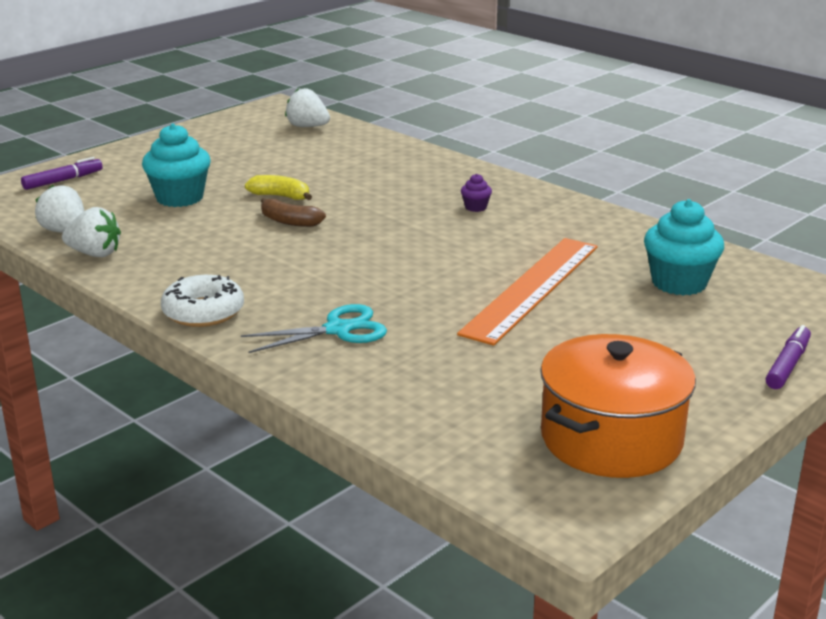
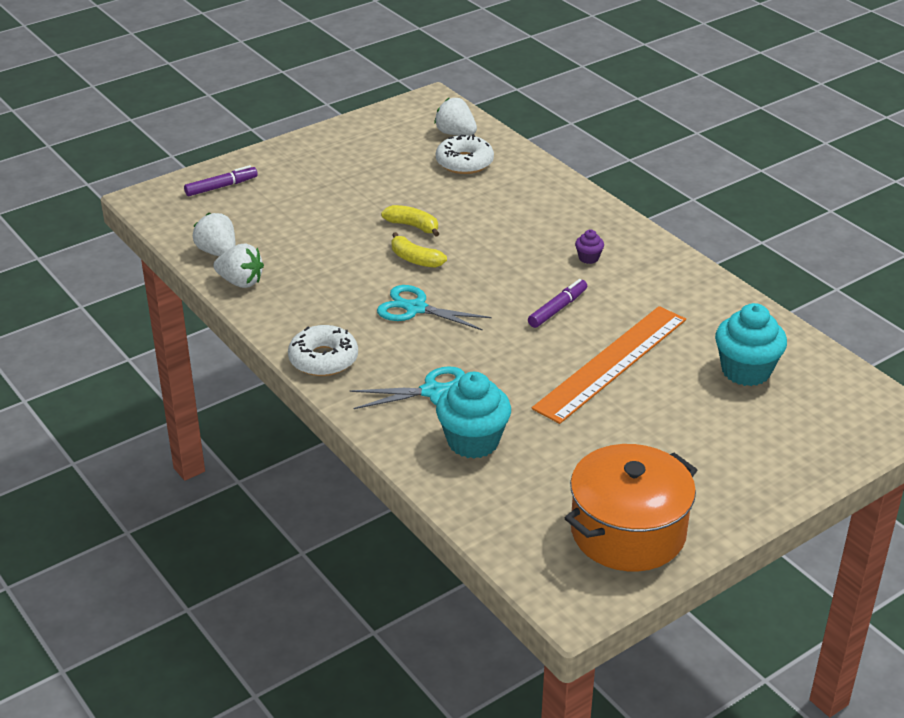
camera: 10 degrees right, 10 degrees up
(180, 198) = (322, 219): turquoise cupcake -> turquoise cupcake (473, 441)
(289, 221) = (415, 259): brown banana -> yellow banana
(300, 261) = (415, 308): none -> turquoise scissors
(322, 146) = (464, 162): none -> white donut
(787, 365) = (806, 474): purple marker -> purple marker (557, 309)

